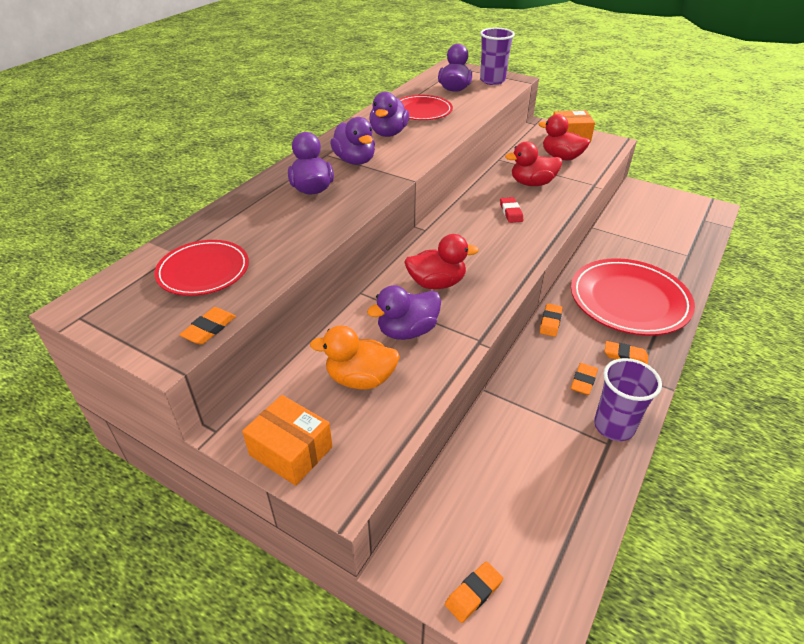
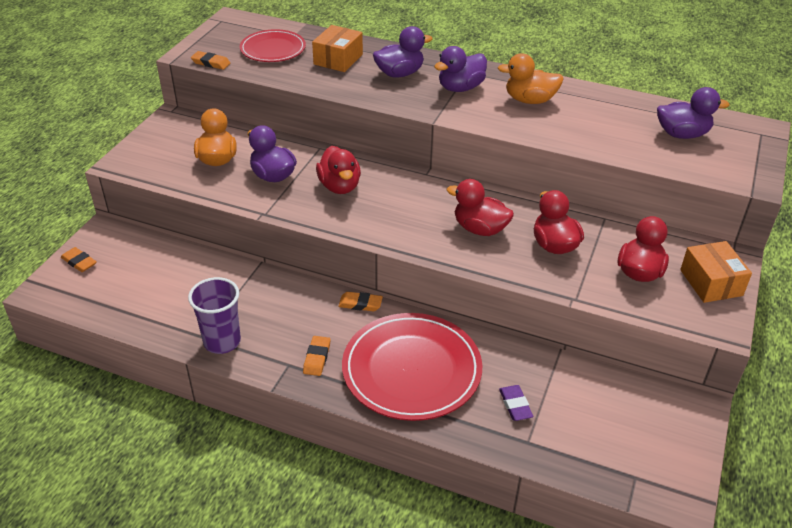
camera: 80 degrees right, 0 degrees up
(291, 451) = (153, 140): orange box -> orange box (338, 59)
(388, 133) = (529, 100): purple duck -> orange duck
(422, 111) = (599, 116): red plate -> none
(492, 81) = (733, 162): purple cup -> none
(511, 212) = (480, 229): red eraser -> red duck
(583, 381) = (277, 324): orange eraser -> none
(654, 255) = (515, 405): none -> purple eraser

